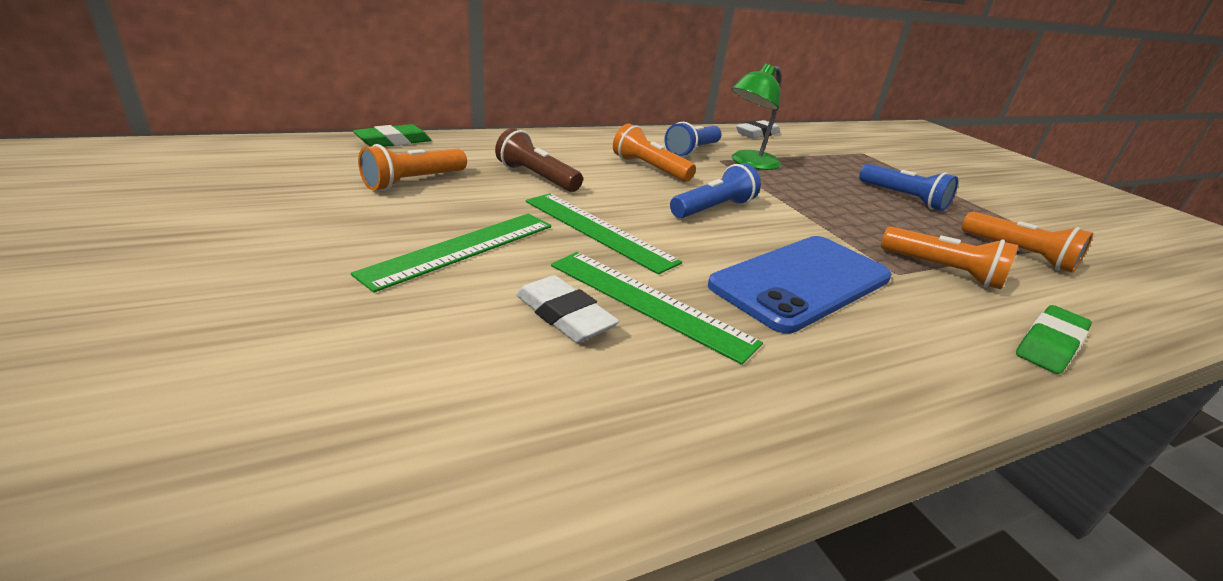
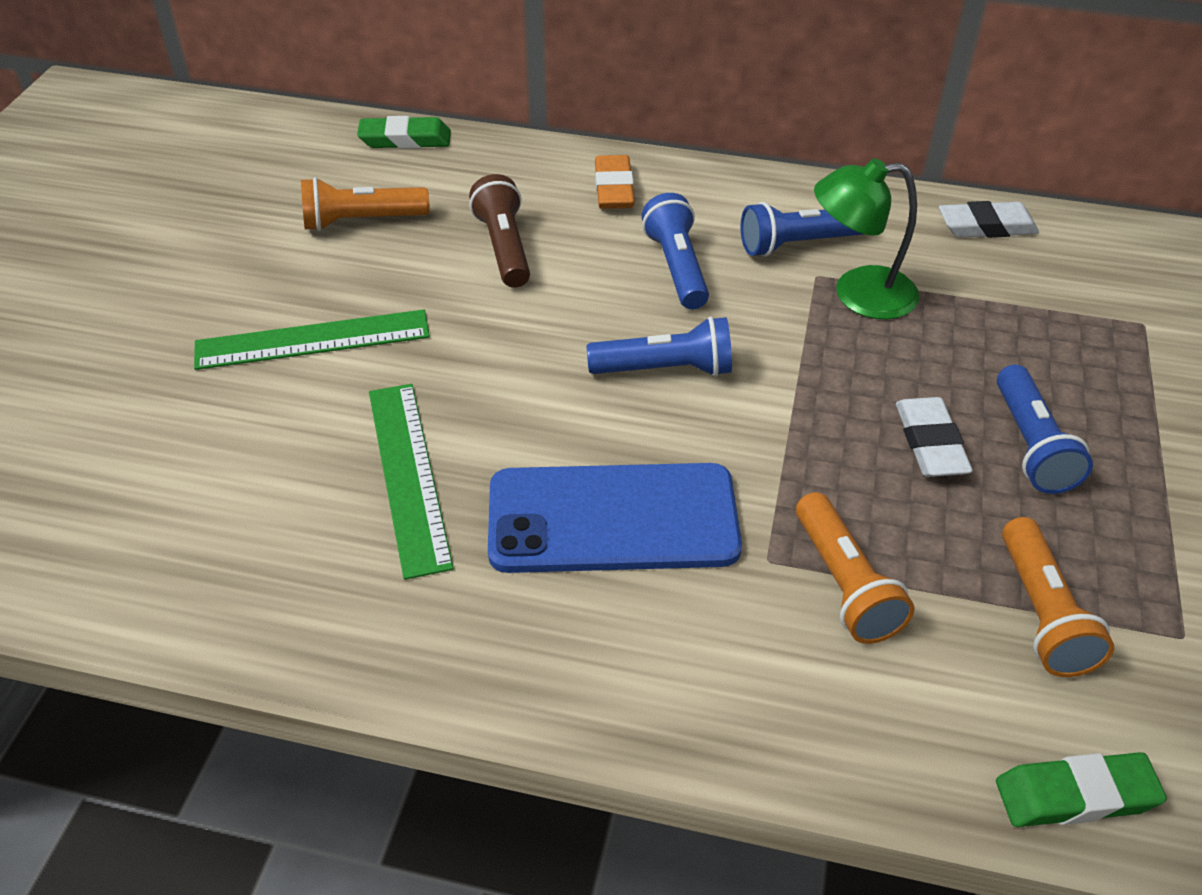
camera: 40 degrees right, 15 degrees up
(564, 315) = (315, 458): white eraser -> white eraser (930, 443)
(565, 144) = (614, 188): none -> orange eraser
(597, 230) = (473, 359): green ruler -> none
(649, 168) = (677, 267): orange flashlight -> blue flashlight
(1049, 345) = (797, 732): green eraser -> green eraser (1075, 795)

